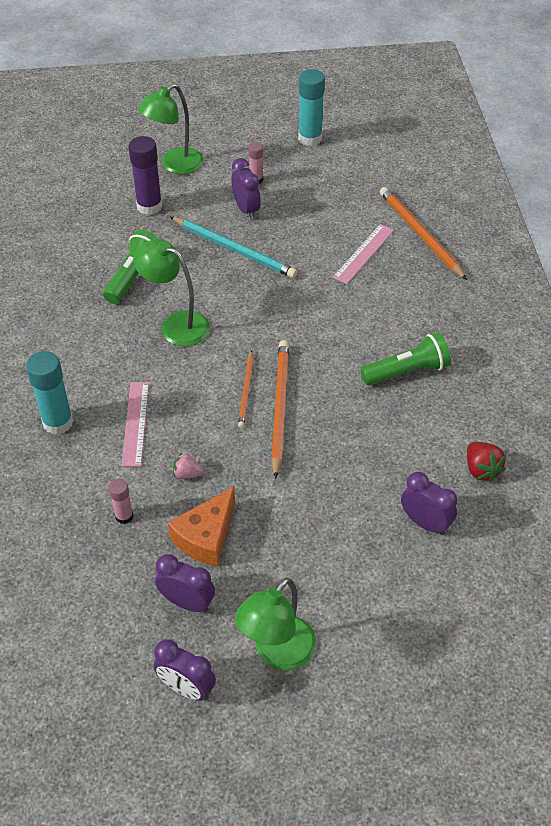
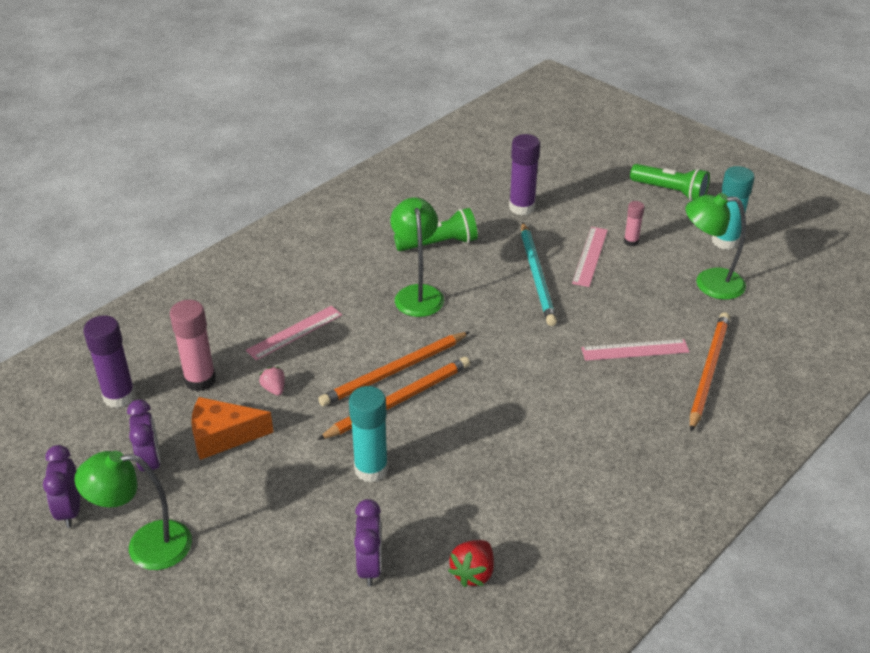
camera: 50 degrees right, 10 degrees down
(58, 422) = (254, 294): turquoise glue stick -> turquoise glue stick (371, 469)
(83, 583) = (119, 397): none -> purple glue stick
(124, 516) = (200, 380): pink glue stick -> pink glue stick, size x1.80
(174, 165) = (583, 193): green lamp -> green lamp (709, 283)
(246, 209) = (590, 256): purple clock -> pink ruler
(246, 391) = (394, 371): orange pencil -> orange pencil, size x1.71
(407, 371) = (531, 456): green flashlight -> green flashlight (670, 191)

